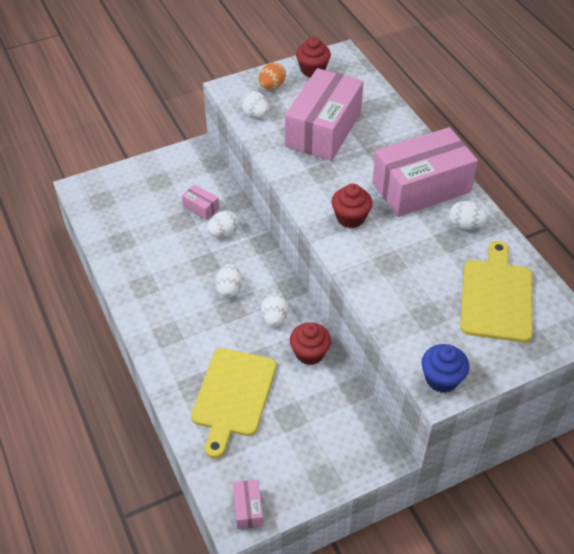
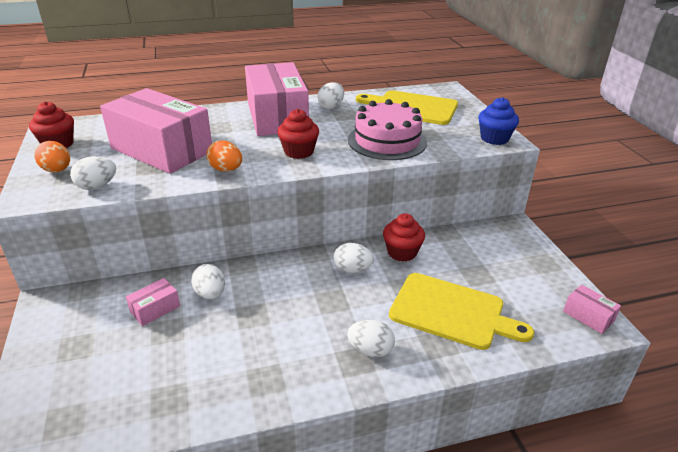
camera: 80 degrees left, 15 degrees down
(229, 289) = (300, 298): white egg -> white egg (370, 350)
(248, 508) = (588, 316): pink box -> pink box turned 45 degrees clockwise
(302, 177) = (226, 170): none -> orange egg
(398, 281) = (387, 141): none -> pink cake

